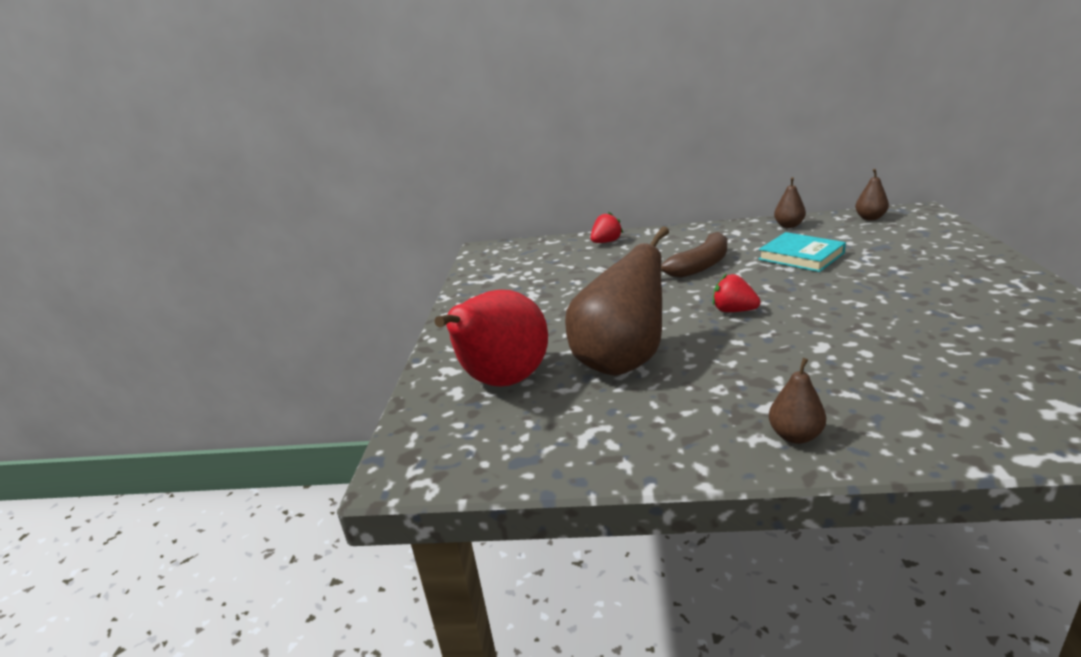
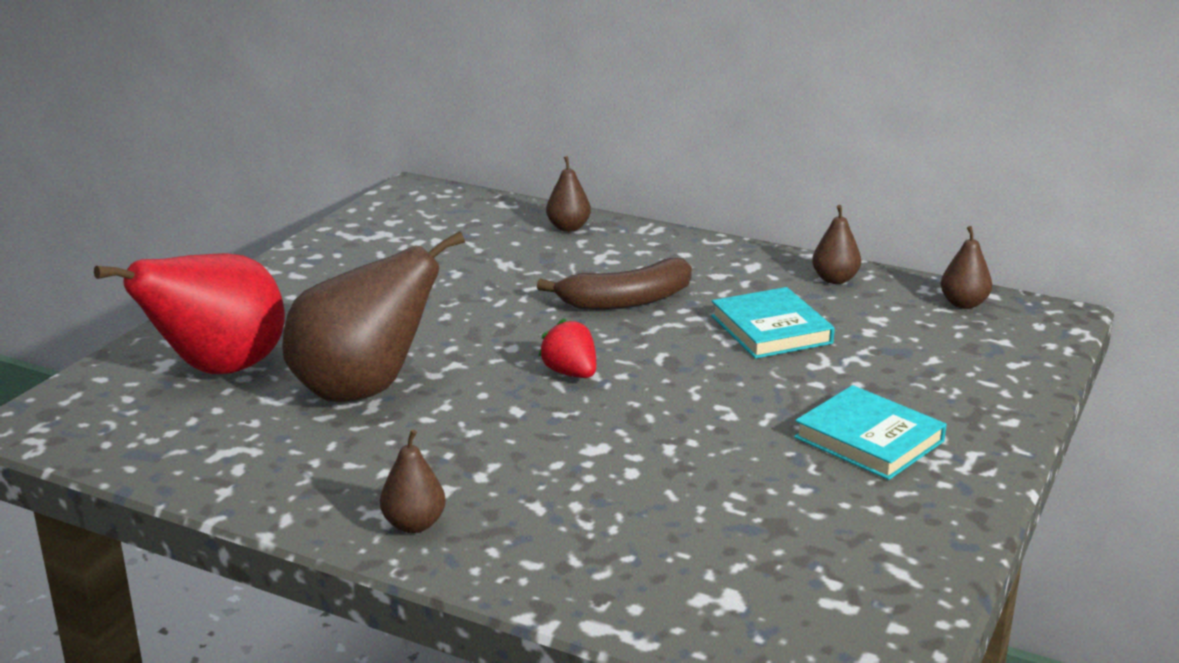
camera: 20 degrees right, 0 degrees up
(606, 242) = (568, 228): red strawberry -> brown pear
(954, 291) = (869, 439): none -> turquoise book

